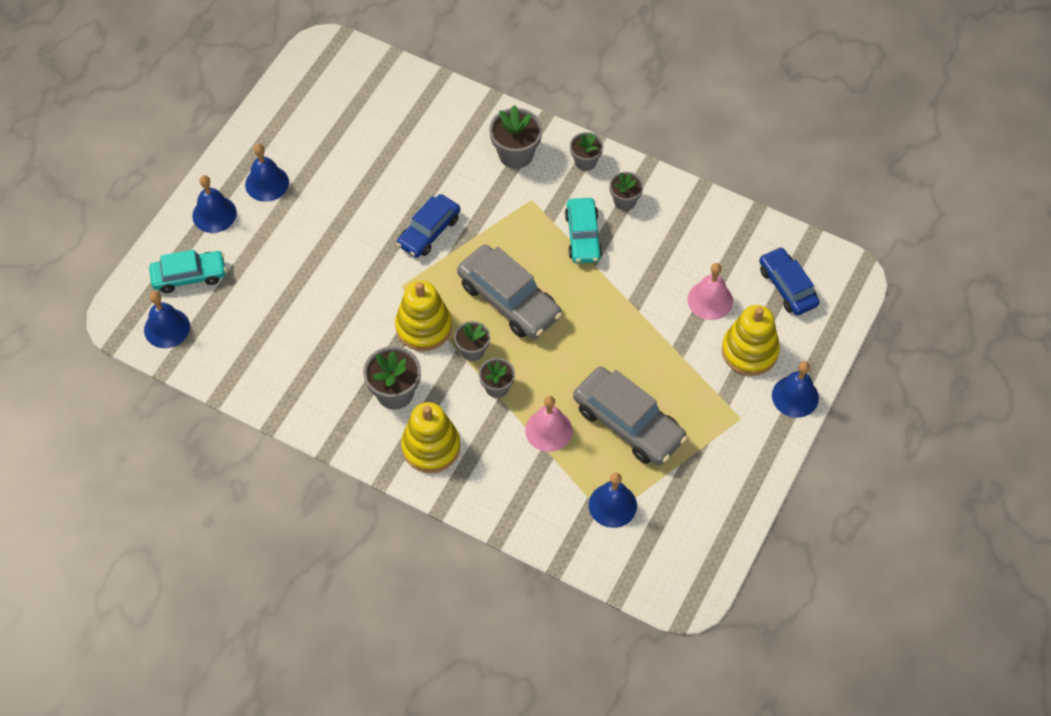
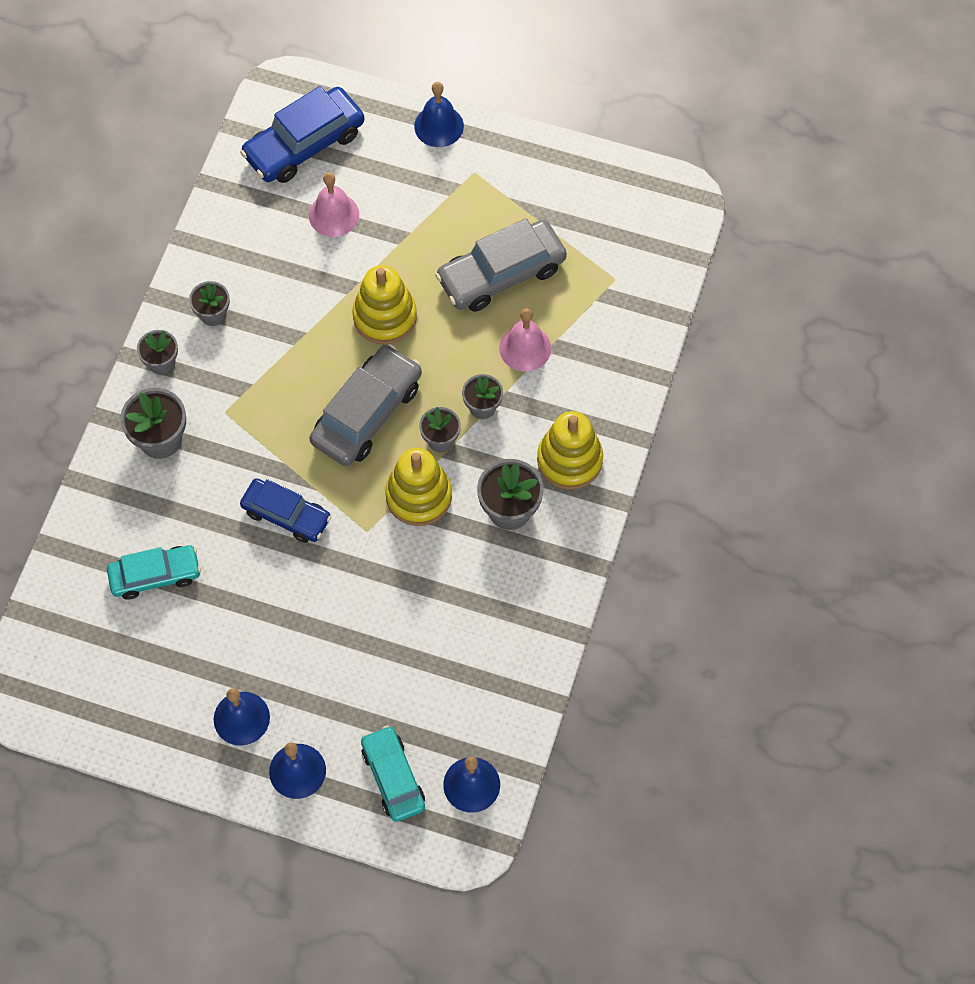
camera: 100 degrees left, 5 degrees up
(583, 236) = (268, 350): turquoise car -> turquoise car (155, 575)
(612, 505) = (600, 275): blue bell -> none
(628, 423) = (501, 273): grey car -> grey car turned 150 degrees counterclockwise
(749, 351) = (391, 171): yellow stacking toy -> yellow stacking toy (385, 317)
(787, 286) = (304, 144): blue car -> blue car, size x1.51

